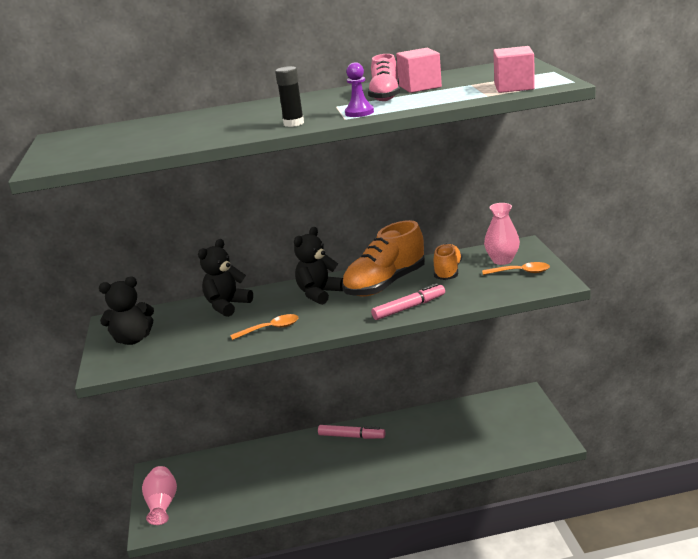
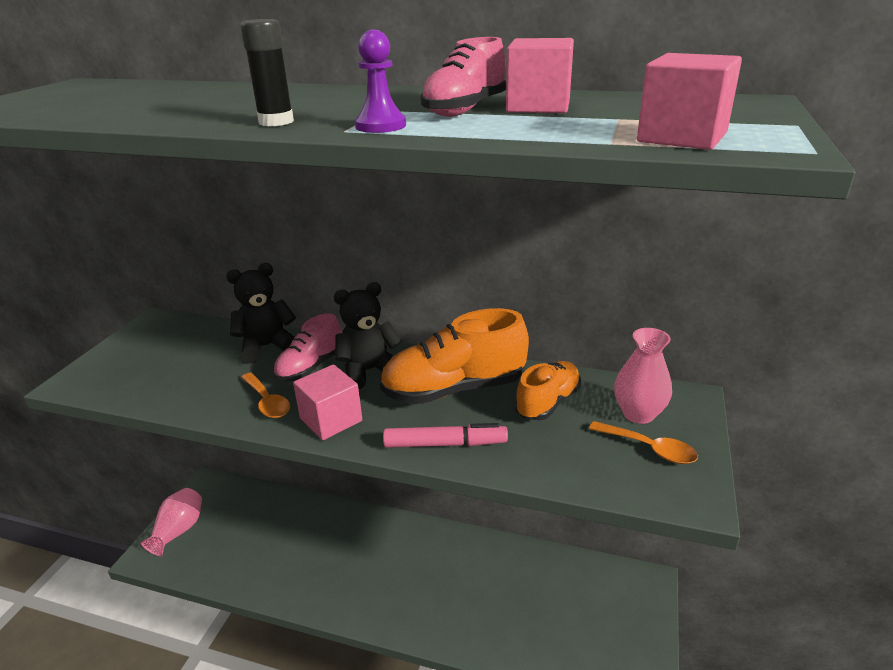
camera: 25 degrees right, 5 degrees up
(133, 339) = (141, 354): black teddy bear -> none
(270, 329) = (267, 402): orange spoon -> orange spoon turned 45 degrees clockwise
(275, 304) = (310, 367): none -> pink shoe
(325, 322) = (331, 420): none -> pink cube
(351, 436) = (409, 539): pink marker -> none

